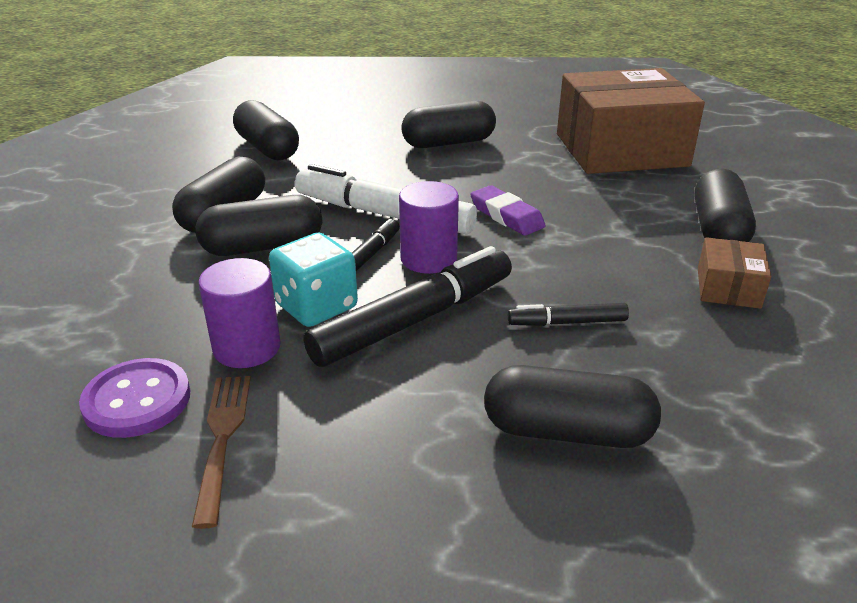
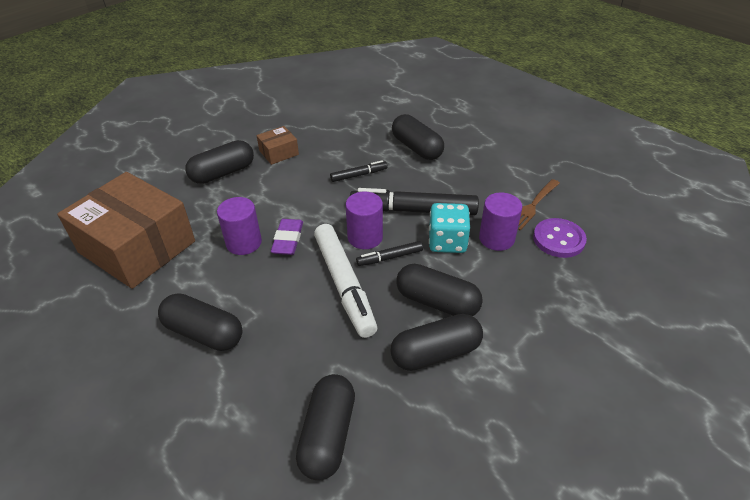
camera: 135 degrees left, 10 degrees up
(542, 194) = (244, 243): none -> purple cylinder
(568, 322) = (358, 175): black marker -> black marker turned 60 degrees counterclockwise

